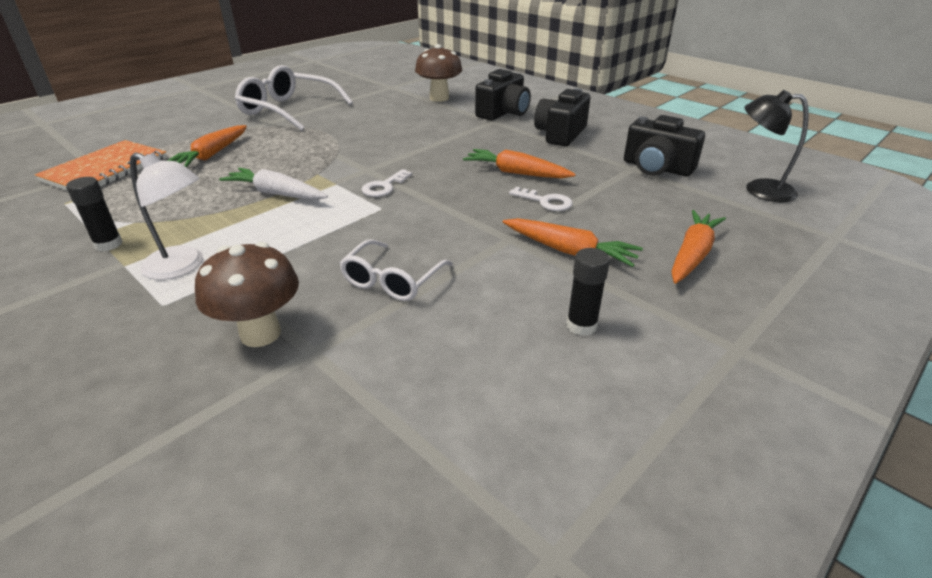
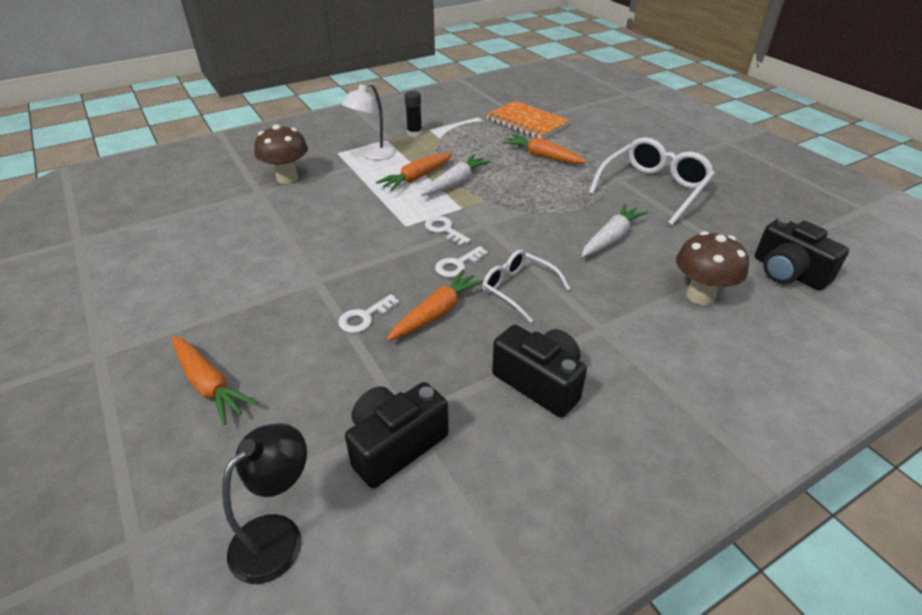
camera: 105 degrees right, 5 degrees up
(375, 122) = (611, 238): none -> white carrot
(392, 280) = (302, 221): white glasses -> white glasses (518, 289)
(443, 173) = (458, 265): none -> white key
(503, 113) = (634, 345): black camera -> black camera (788, 272)
(569, 251) = (274, 308): orange carrot -> orange carrot (417, 178)
(581, 325) = (189, 288): black glue stick -> none

